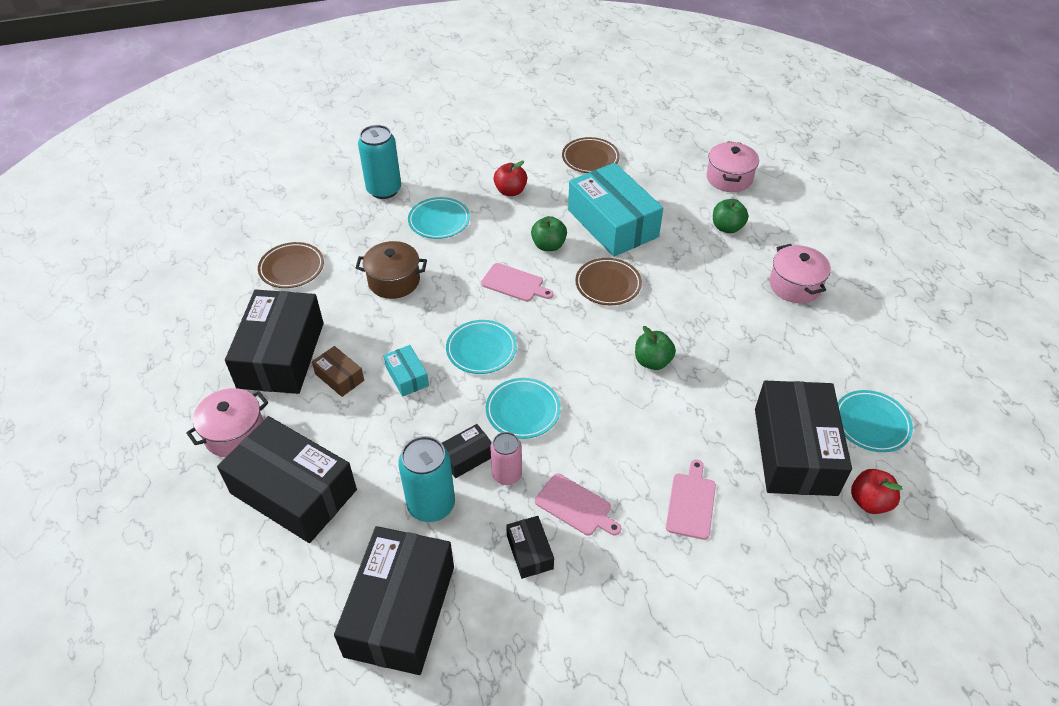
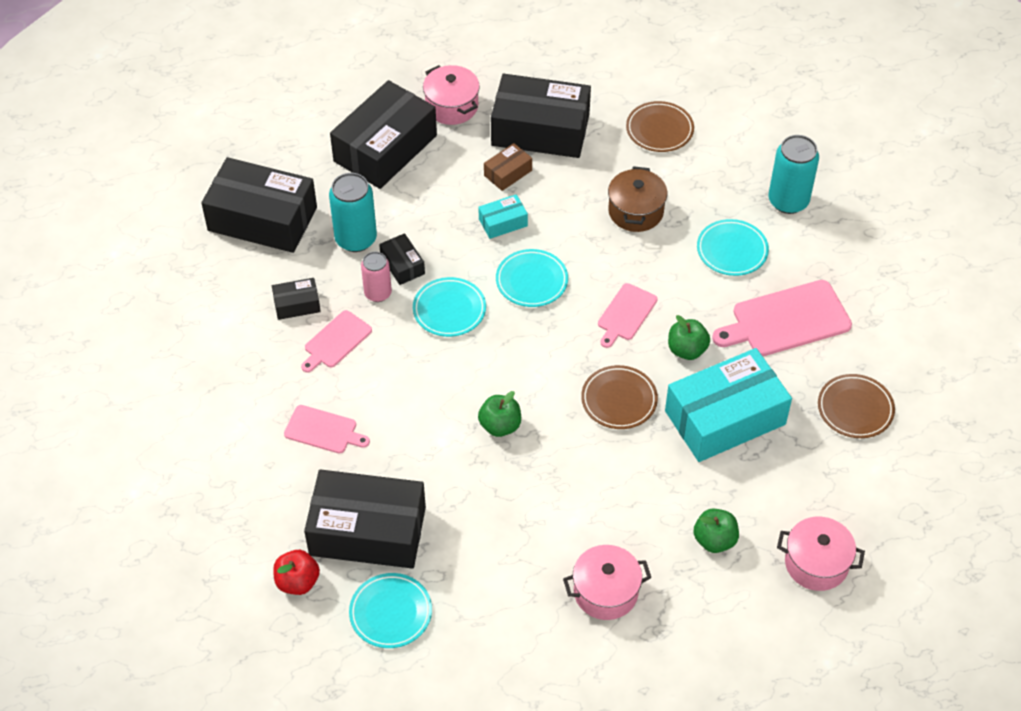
camera: 95 degrees right, 5 degrees up
(510, 191) = (786, 320): red apple -> pink cutting board

